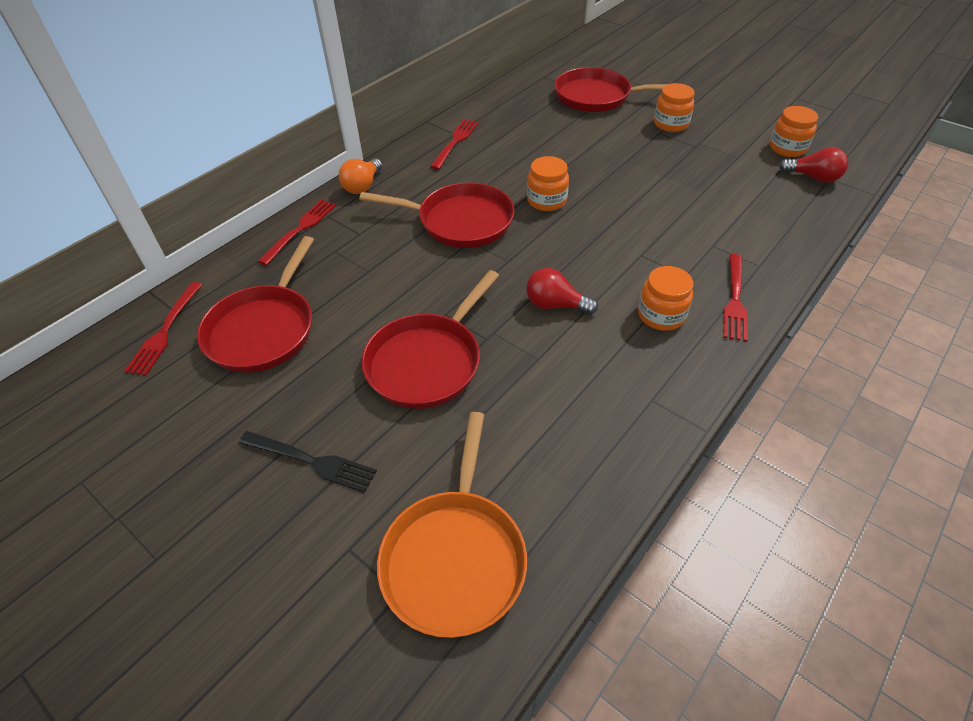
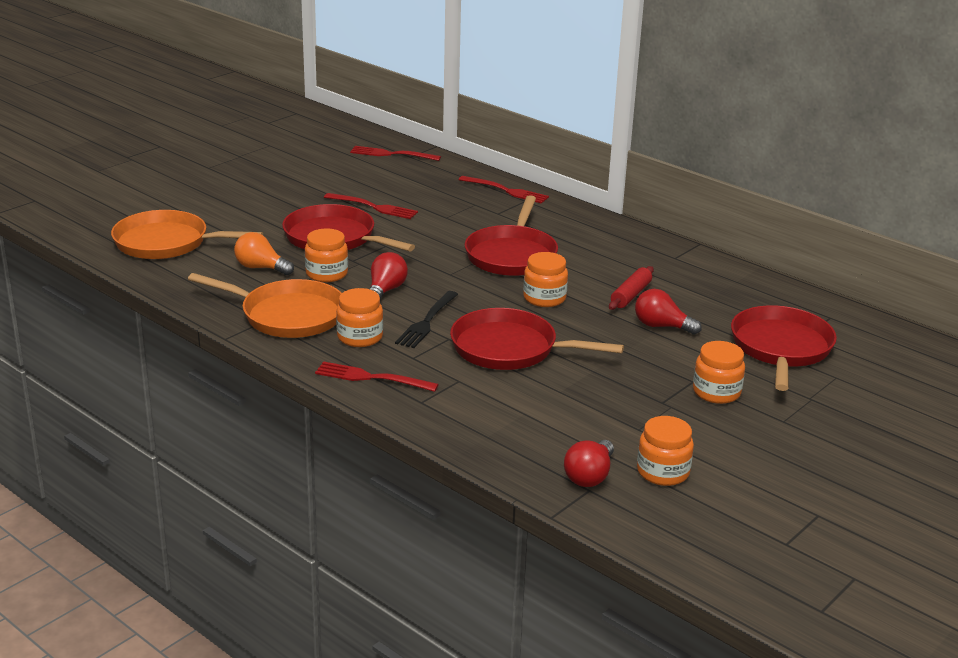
camera: 90 degrees right, 20 degrees down
(264, 329) = (385, 183): red pan -> red pan (510, 349)
(311, 461) = (257, 202): black fork -> black fork (427, 322)
(363, 186) = (572, 213): orange light bulb -> orange light bulb (261, 268)
(455, 142) = (656, 257): red fork -> red fork (373, 207)
(525, 357) = (326, 274): none -> orange jar
(530, 156) = (630, 295): none -> red rolling pin
(580, 143) = (661, 326): none -> red light bulb
(634, 379) = (288, 315): none -> orange pan

